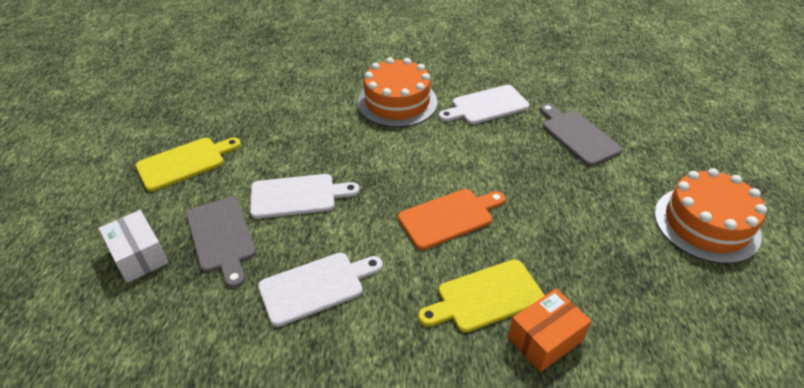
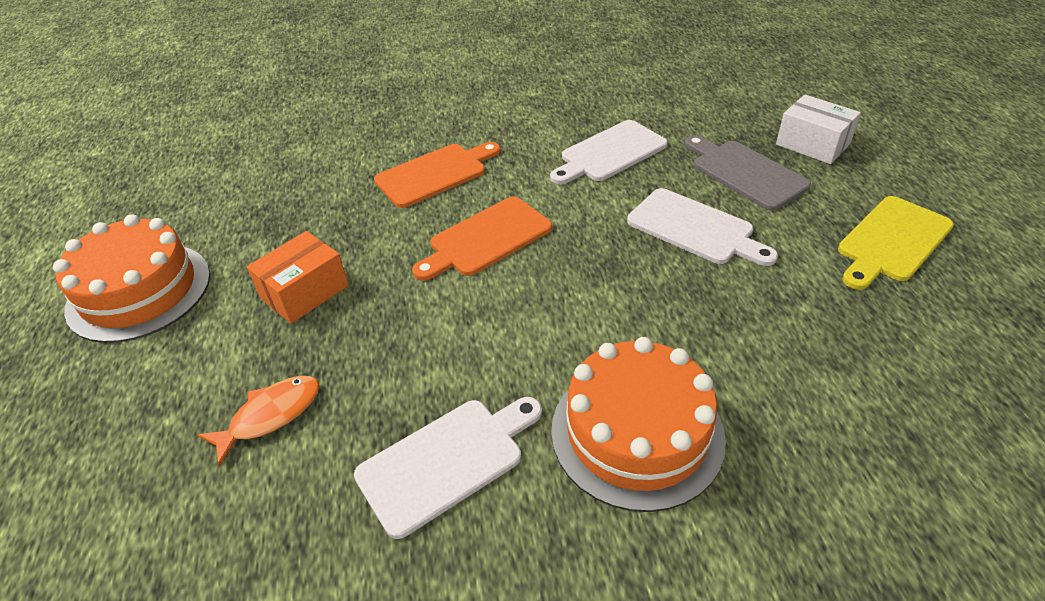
camera: 170 degrees right, 0 degrees up
(298, 196) = (695, 228): white cutting board -> white cutting board turned 120 degrees counterclockwise
(485, 297) = (435, 174): yellow cutting board -> orange cutting board
(545, 339) = (378, 155): orange box -> orange box (304, 292)
(577, 135) = (271, 415): grey cutting board -> orange fish

